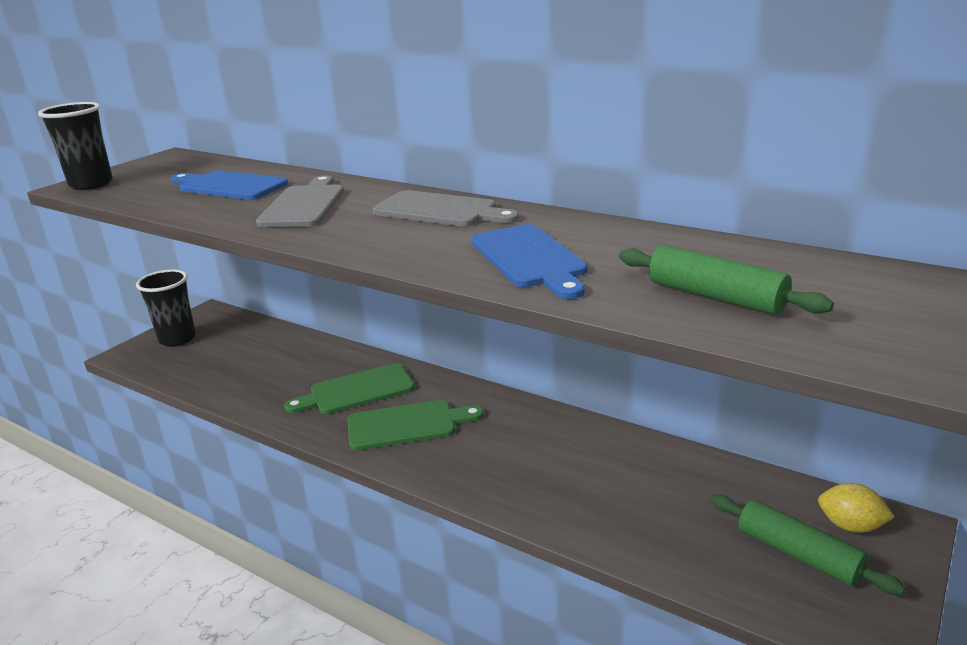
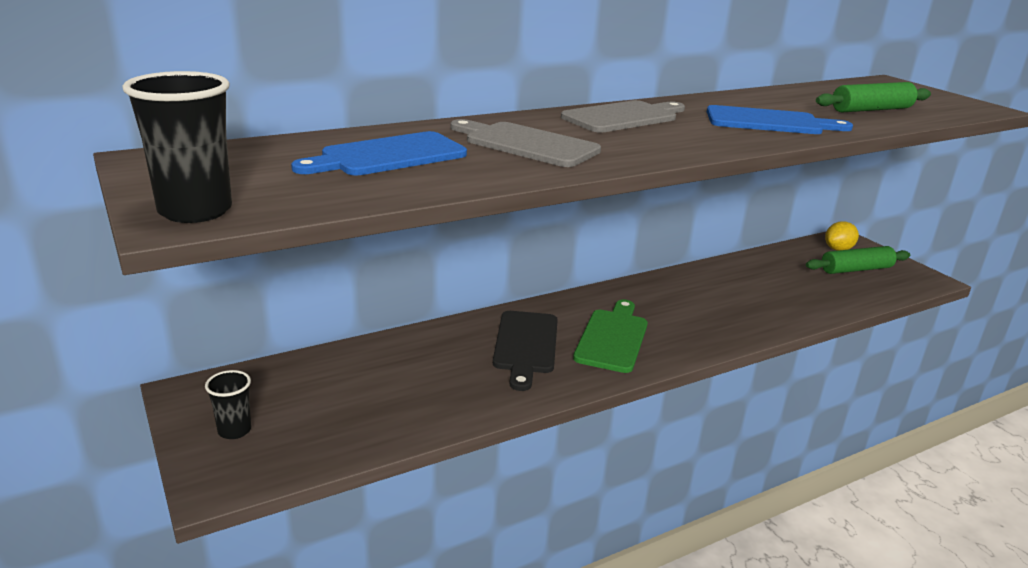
camera: 65 degrees left, 0 degrees up
(177, 339) = (234, 430): black cup -> black cup, size x0.58
(356, 391) = (526, 345): green cutting board -> black cutting board

